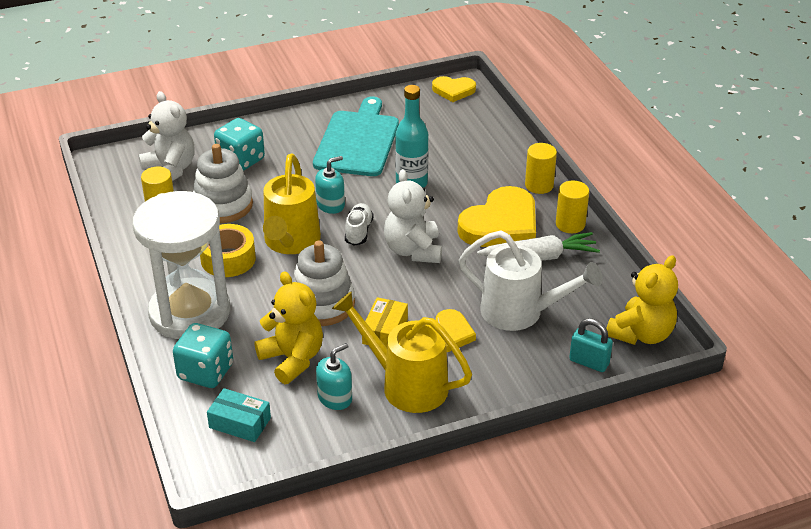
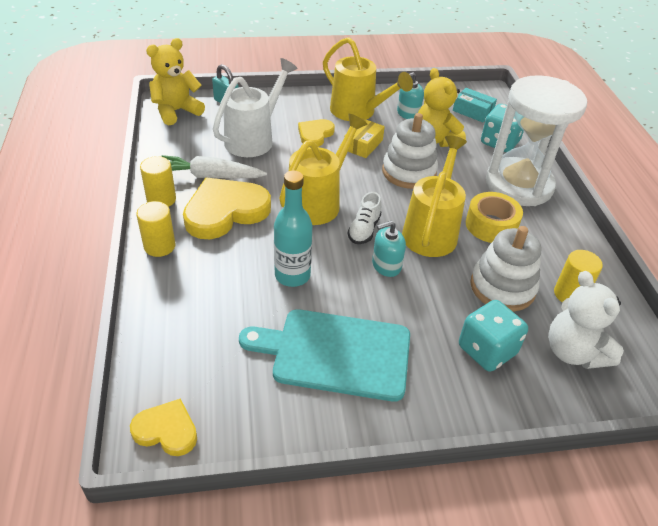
camera: 170 degrees left, 5 degrees up
(358, 141) = (336, 353): turquoise cutting board -> turquoise cutting board turned 75 degrees clockwise
(413, 250) = (318, 202): white teddy bear -> yellow watering can
(520, 313) = (254, 139): white watering can -> white watering can turned 90 degrees clockwise

